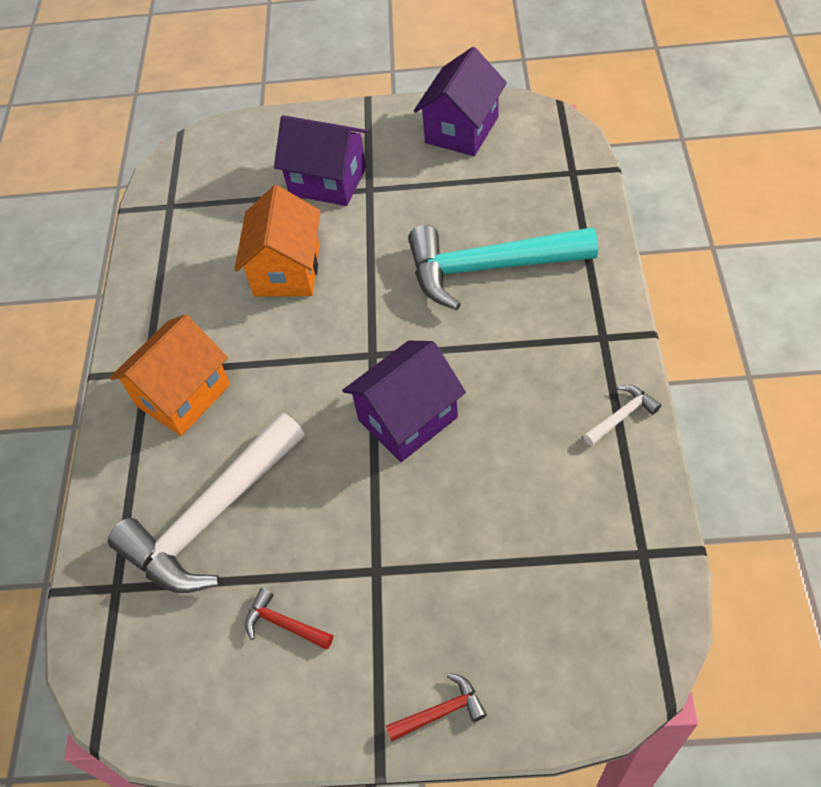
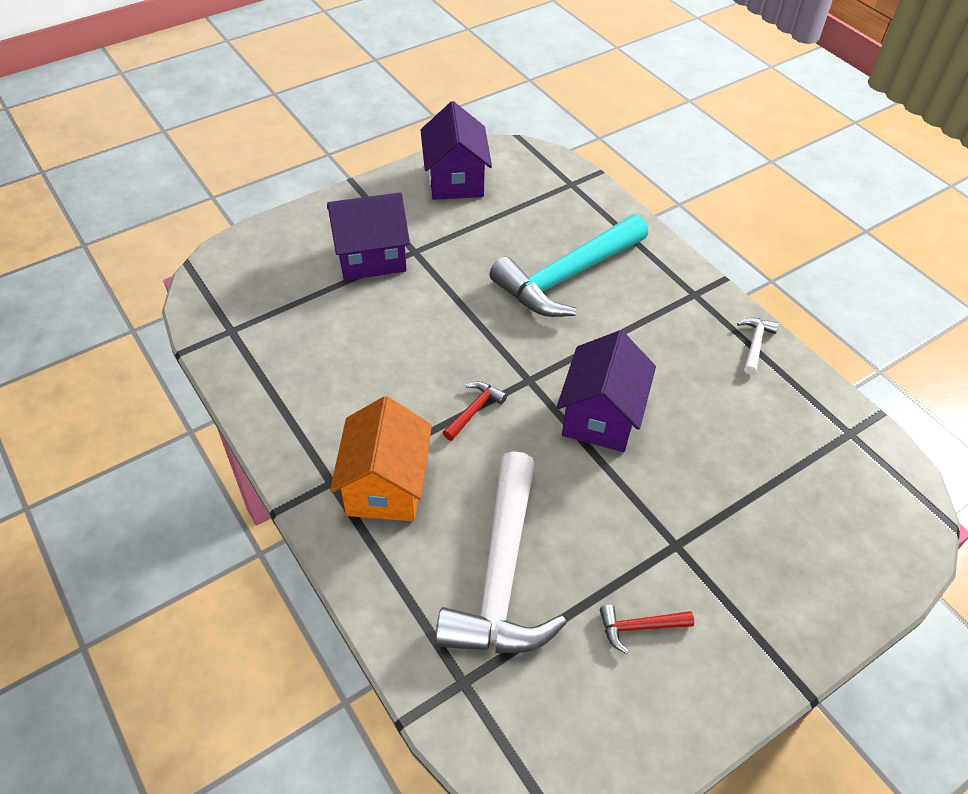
camera: 40 degrees left, 5 degrees down
(287, 270) = (395, 342): orange house -> none
(441, 711) = (814, 623): red hammer -> red hammer (474, 410)

